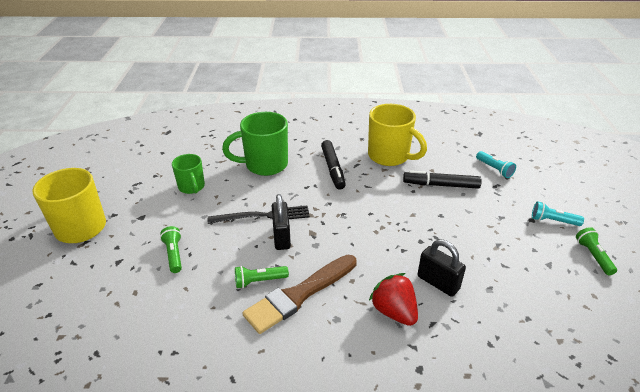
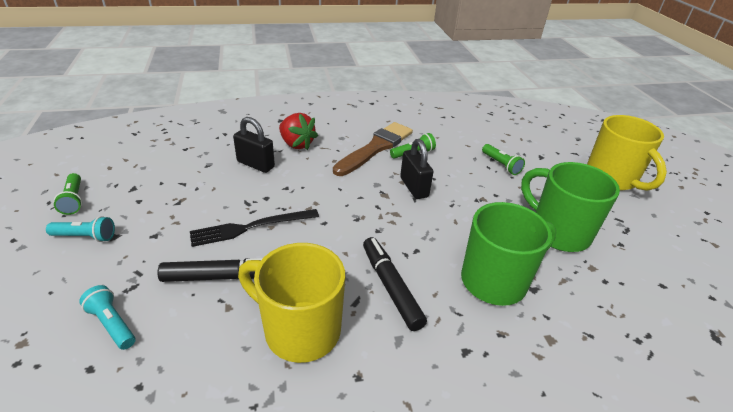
camera: 165 degrees right, 0 degrees up
(192, 187) = (557, 232): green mug -> green mug, size x1.68
(263, 216) = (446, 206): black fork -> black fork (251, 227)

